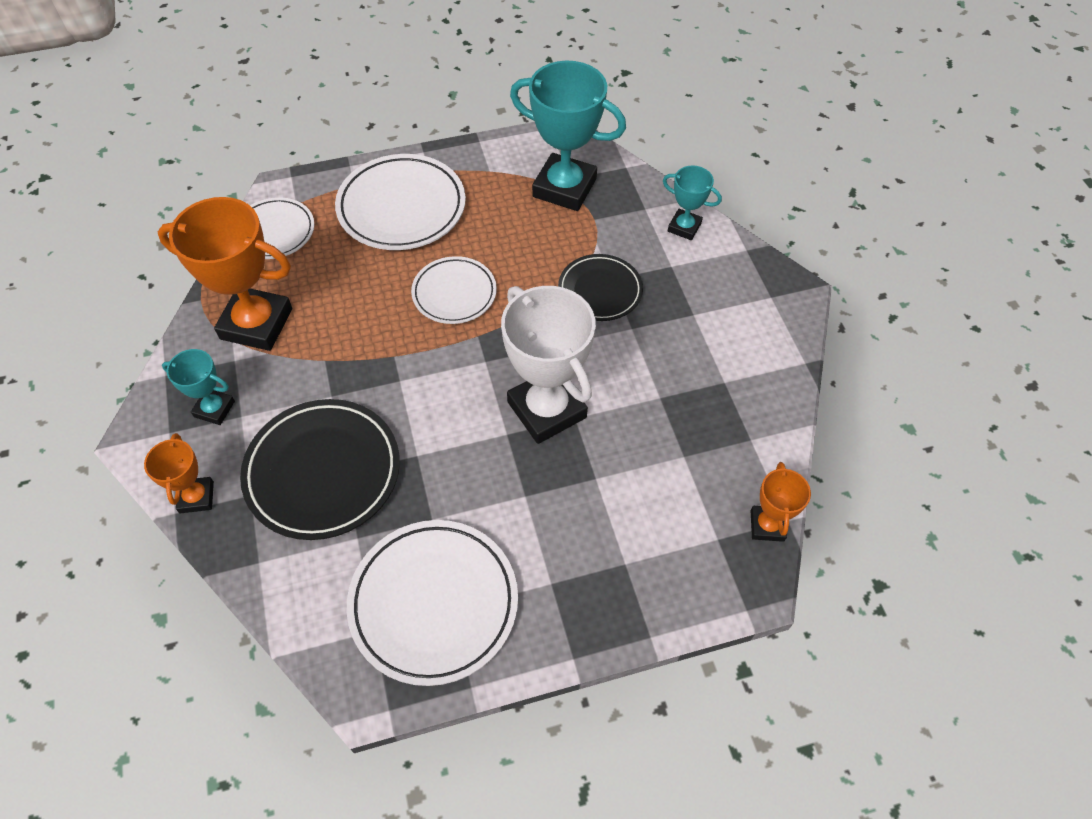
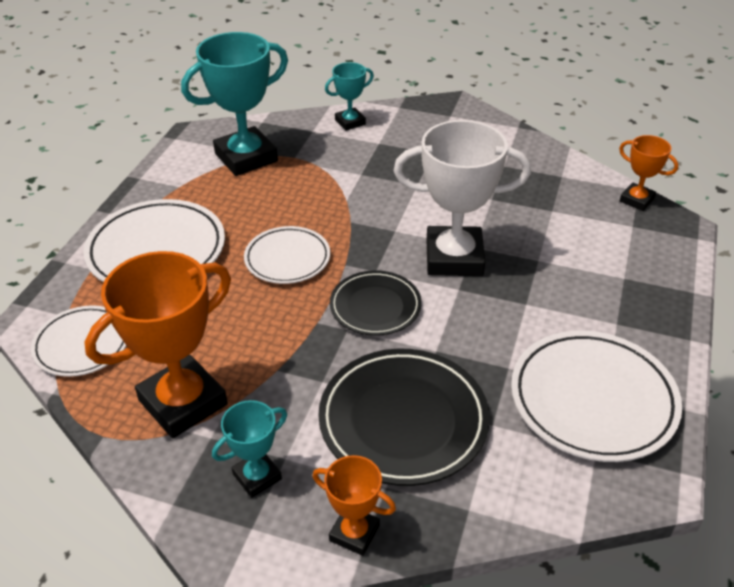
camera: 55 degrees left, 15 degrees down
(600, 291) = (366, 184): black plate -> black plate (375, 307)

